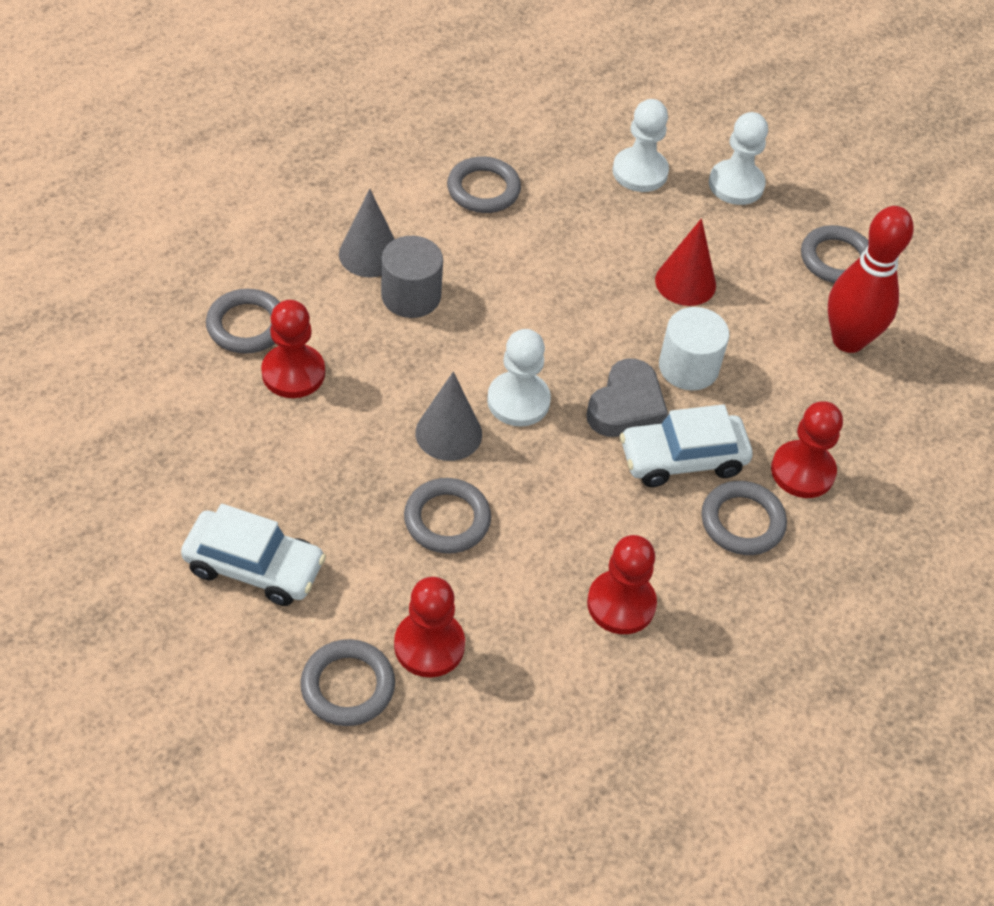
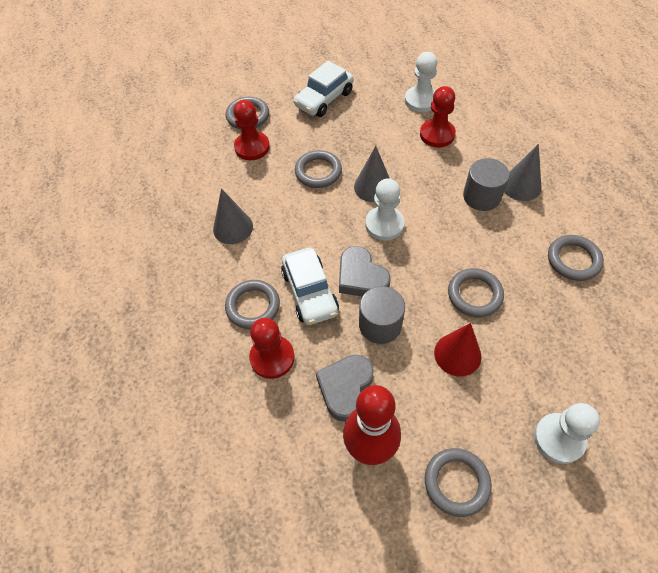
camera: 120 degrees right, 5 degrees up
(247, 325) = (476, 123): grey ring -> grey ring (474, 294)
(621, 604) = (233, 227): red pawn -> grey cone
(640, 172) = (582, 368): white pawn -> white pawn (421, 100)
(682, 459) = (310, 292): white car -> white car turned 150 degrees clockwise
(688, 367) = (380, 325): white cylinder -> grey cylinder
(794, 381) = (345, 388): none -> grey heart

